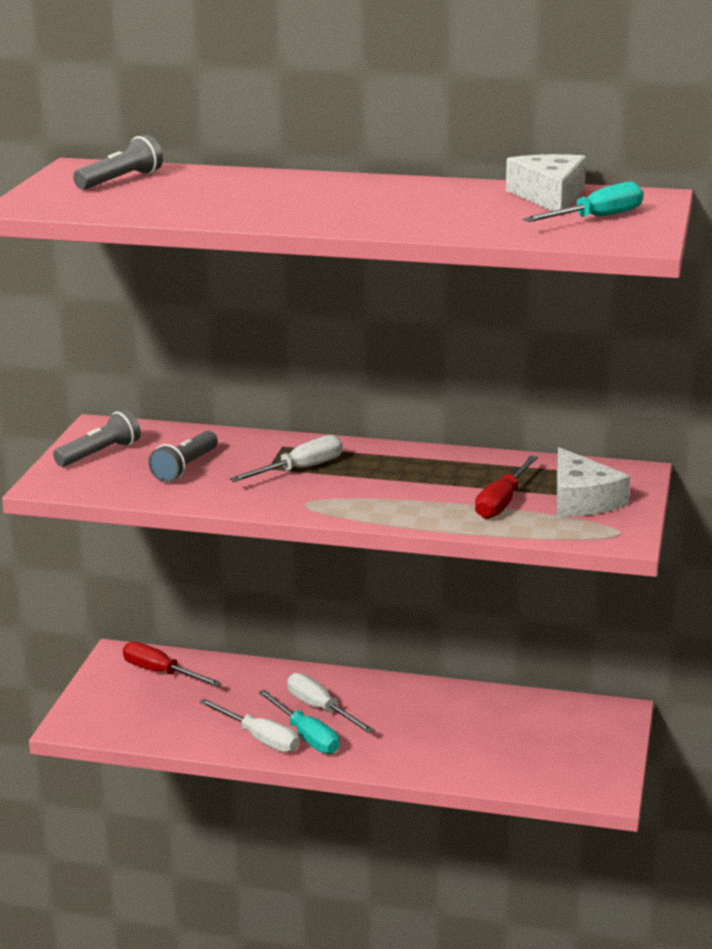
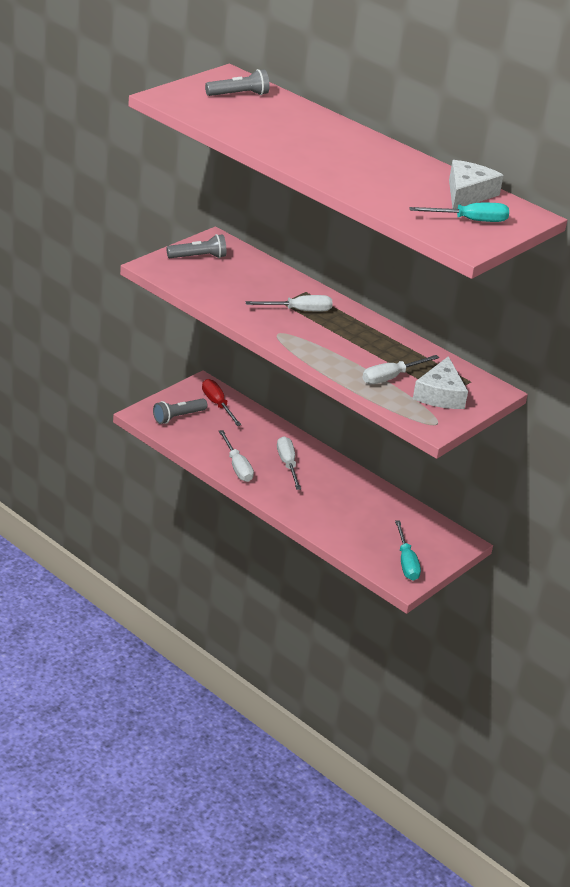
camera: 25 degrees right, 10 degrees up
(185, 468) = (235, 284): grey flashlight -> grey flashlight (178, 417)
(306, 736) = (264, 476): turquoise screwdriver -> turquoise screwdriver (406, 562)
(502, 502) = (391, 377): red screwdriver -> white screwdriver

